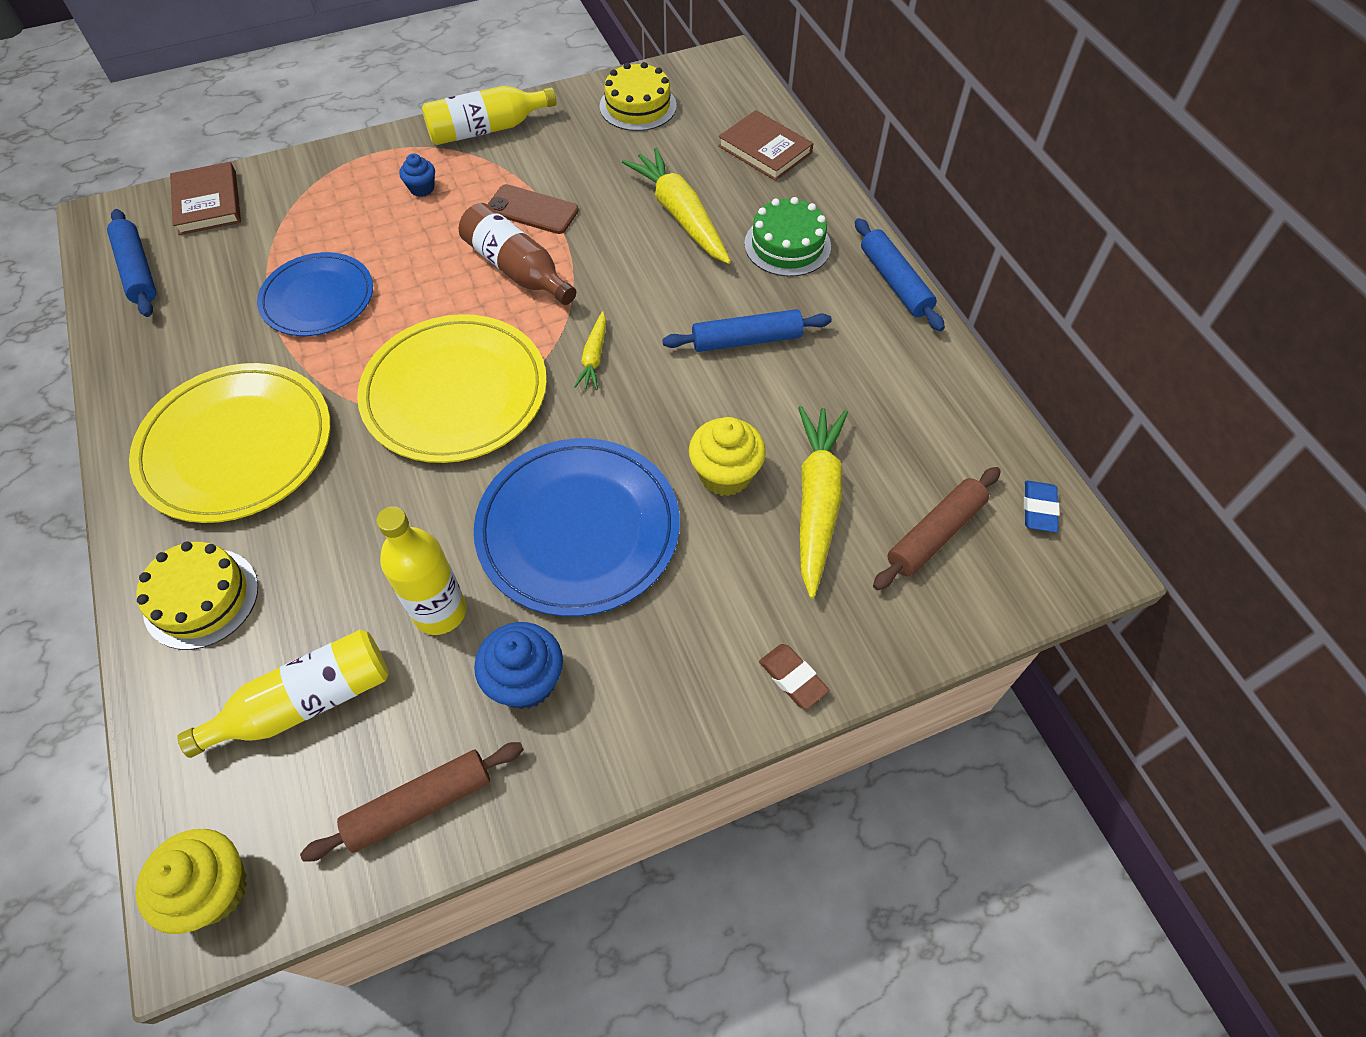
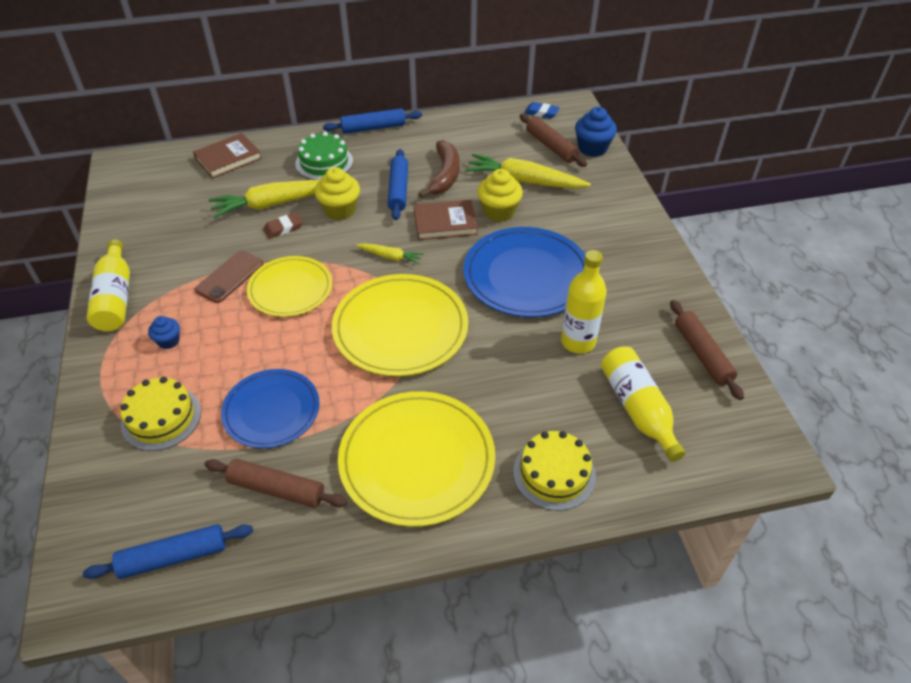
camera: 80 degrees left, 10 degrees down
(208, 203) = (100, 502): brown book -> brown book (445, 223)
(208, 328) = (276, 489): none -> brown rolling pin
(213, 889) = (758, 451): yellow cupcake -> yellow cupcake (340, 210)
(517, 269) = (290, 289): brown bottle -> yellow plate
(526, 681) = (627, 305): blue cupcake -> blue cupcake (592, 148)
(638, 106) = (142, 211): yellow cake -> yellow cake (161, 418)
(793, 678) = (629, 205): brown eraser -> brown eraser (283, 228)
(800, 390) = (444, 175): none -> brown banana

